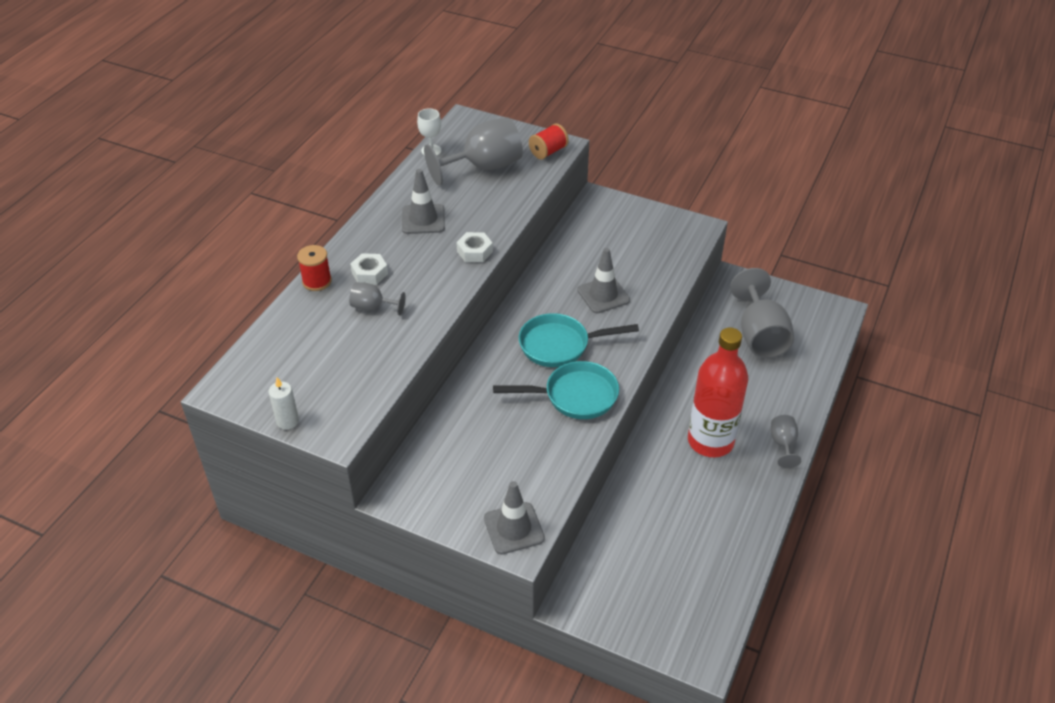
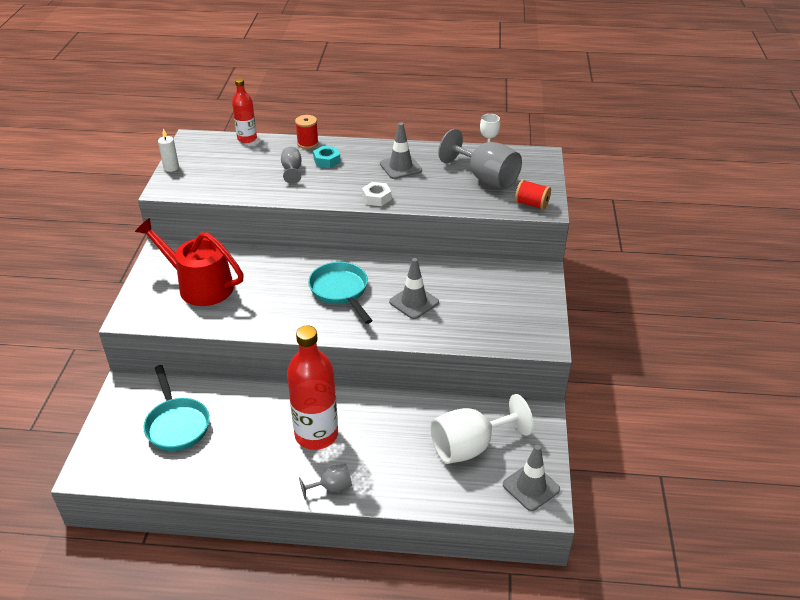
camera: 70 degrees right, 5 degrees down
(264, 334) = (247, 138): none -> red bottle
(369, 273) = (327, 161): white nut -> turquoise nut
(490, 466) = (200, 286): none -> red watering can
(514, 528) = (144, 311): grey traffic cone -> grey traffic cone (531, 487)
(575, 396) = (286, 312): turquoise pan -> turquoise pan (177, 424)
(760, 336) = (470, 447): grey goblet -> white goblet

